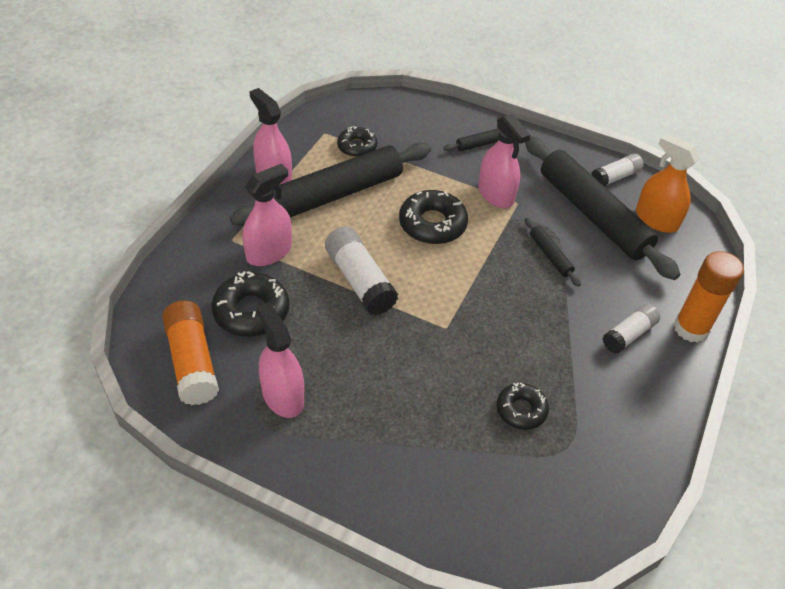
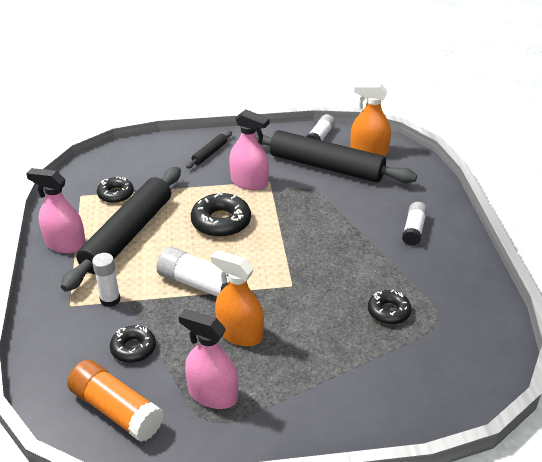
camera: 30 degrees left, 10 degrees down
(251, 311) = (133, 348): black donut -> black donut, size x0.63
(269, 252) = (110, 300): pink spray bottle -> white glue stick
(355, 350) = (240, 334): none -> orange spray bottle
(550, 255) = (321, 205): black rolling pin -> none
(691, 328) = (446, 208): orange glue stick -> none

